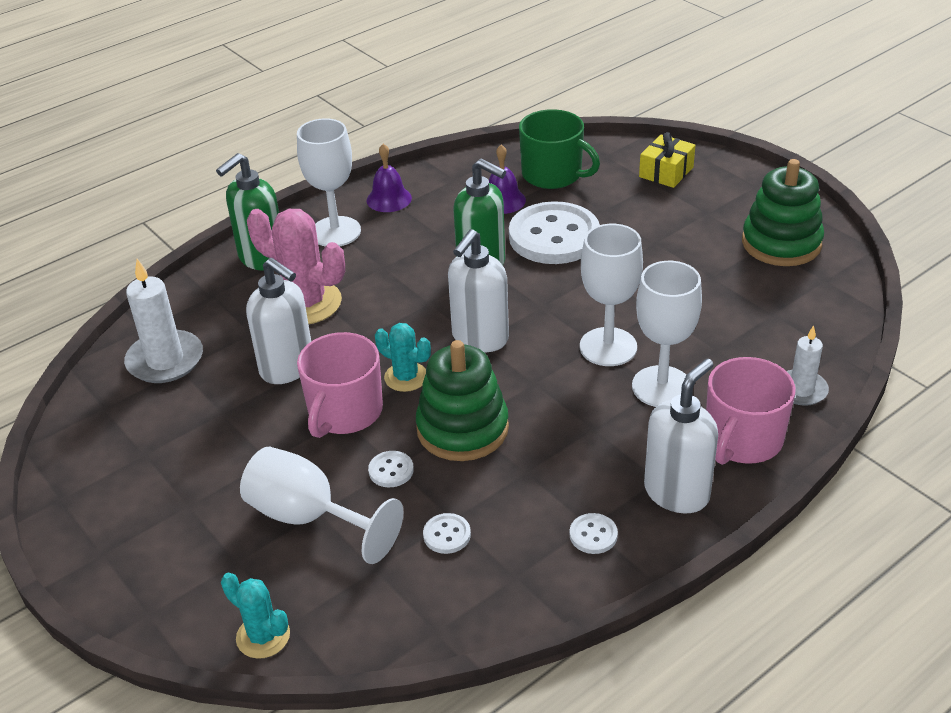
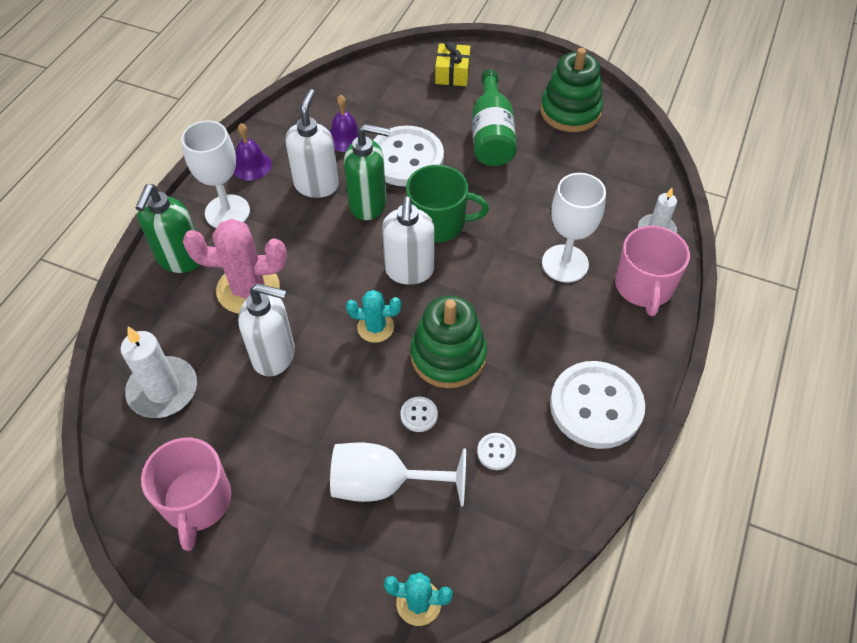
camera: 30 degrees left, 15 degrees up
(344, 412) = (348, 378): pink mug -> pink mug (197, 501)
(553, 174) = (369, 101): green mug -> green mug (438, 223)
(593, 535) = (596, 406): white button -> white button, size x2.49
(608, 347) = (507, 243): white goblet -> none
(668, 241) = (491, 135): none -> green bottle
(677, 492) = (628, 347): white soap dispenser -> white soap dispenser (316, 185)

